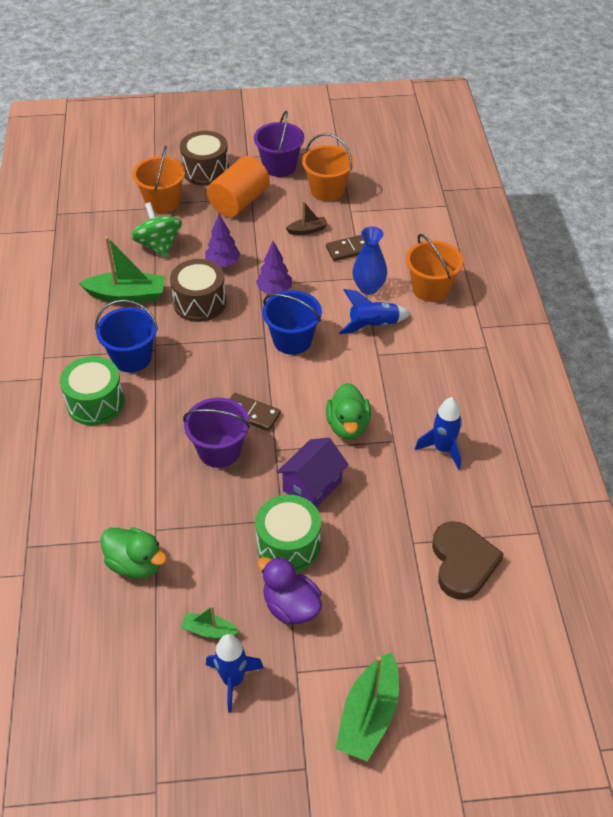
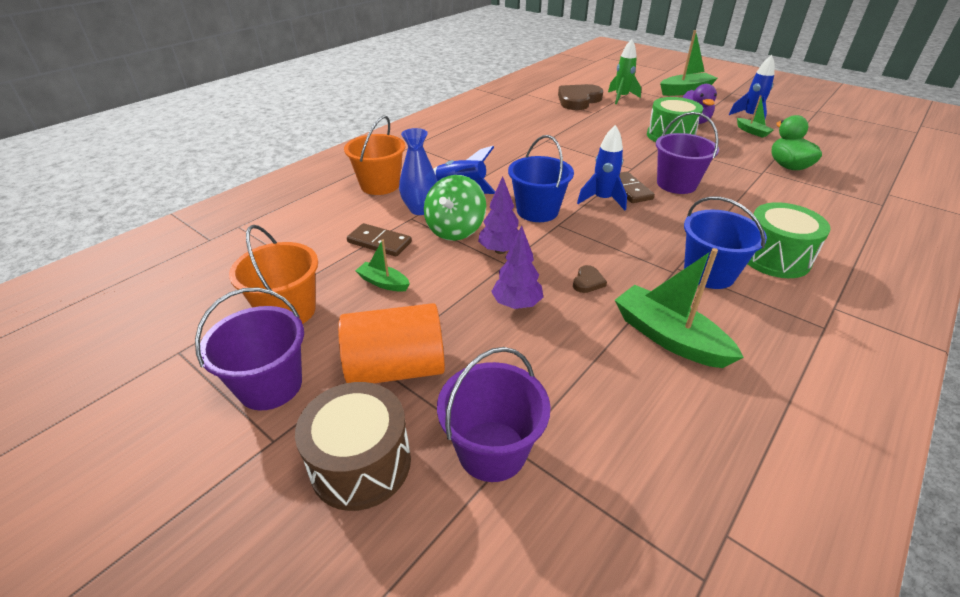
camera: 135 degrees left, 10 degrees down
(159, 245) = (570, 377): green spinning top -> green spinning top (455, 229)
(162, 202) = (492, 450): orange bucket -> purple bucket
(199, 303) = (588, 281): brown drum -> brown heart
(307, 230) = (383, 283): brown boat -> green boat
(312, 486) = (626, 146): purple house -> none
(348, 426) = (565, 156): green duck -> none
(425, 615) = (621, 98): none -> green rocket
(443, 449) = (523, 127): blue rocket -> blue rocket (602, 200)

